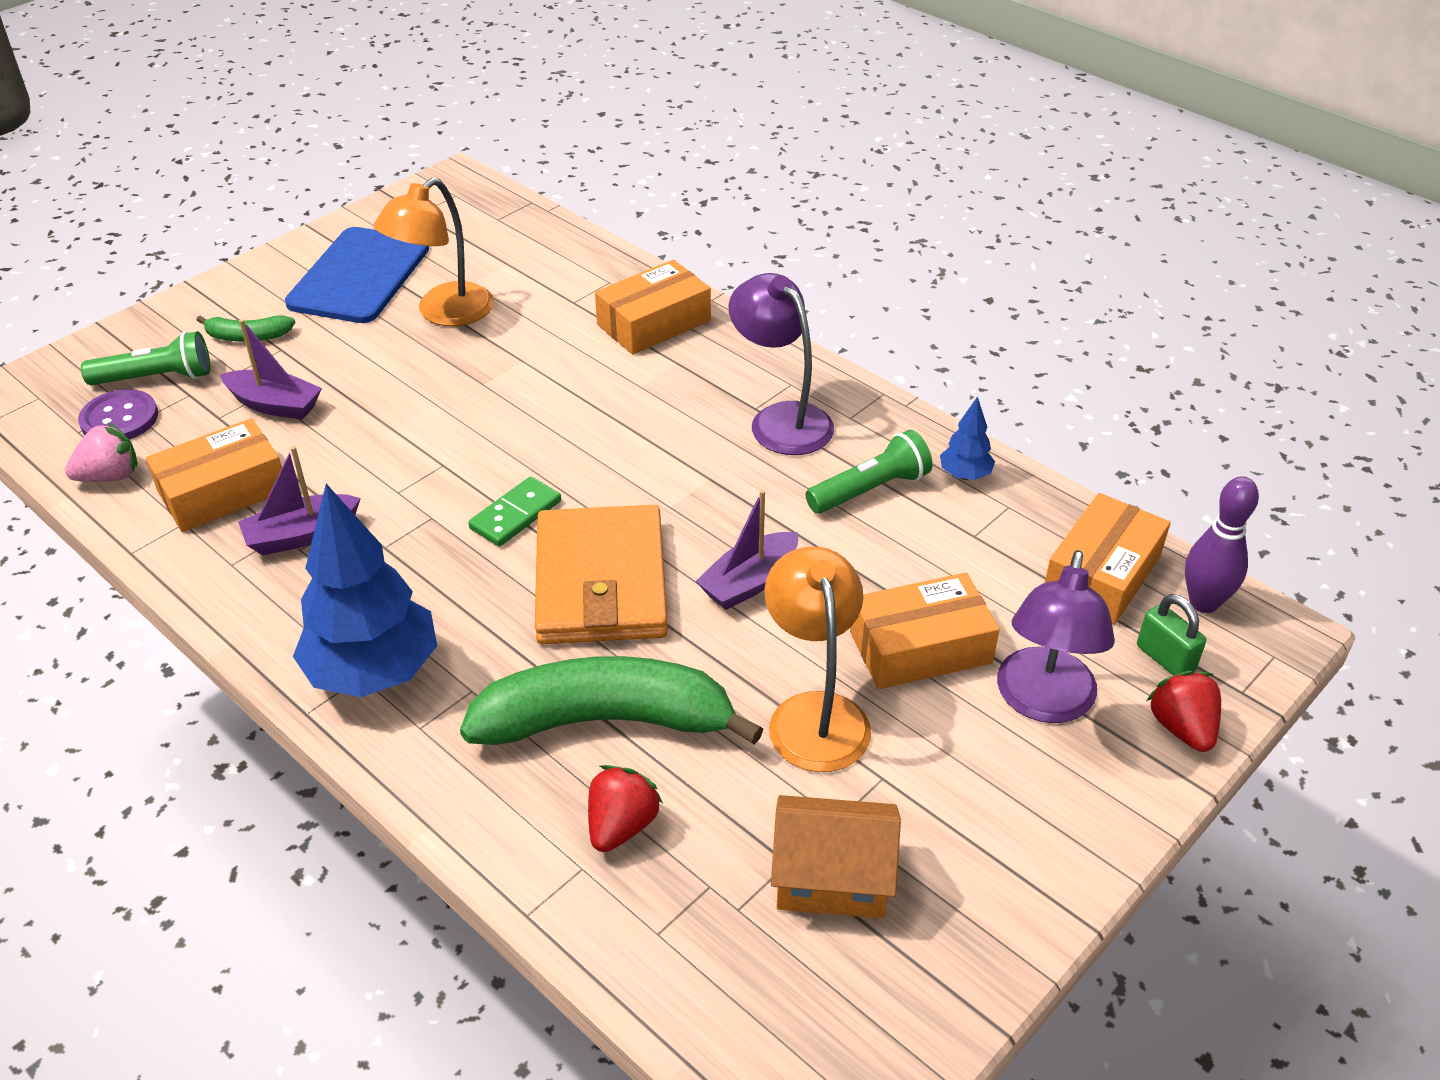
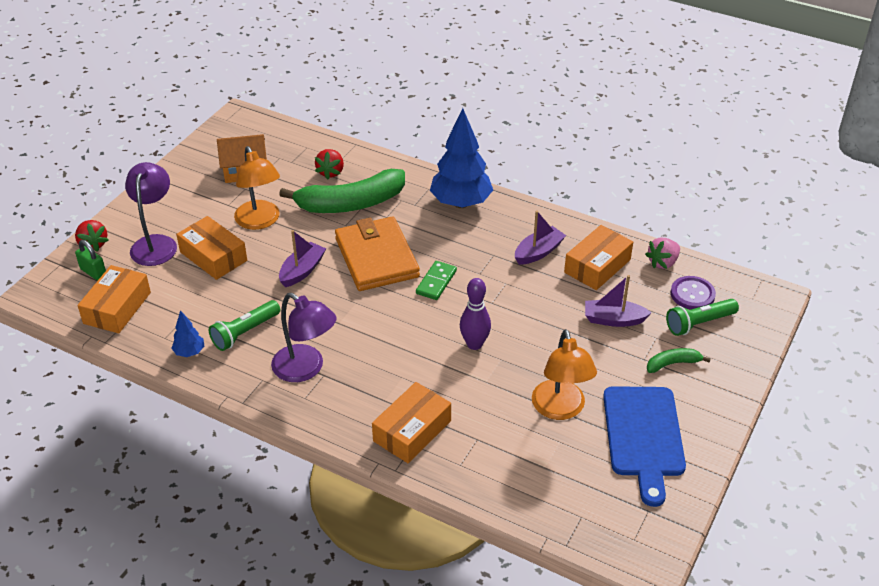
camera: 165 degrees right, 0 degrees up
(444, 313) = (560, 409): orange lamp -> orange lamp turned 150 degrees clockwise
(920, 647) = (213, 256): orange box -> orange box turned 75 degrees clockwise
(1203, 603) = (66, 302): purple bowling pin -> purple bowling pin (474, 344)

